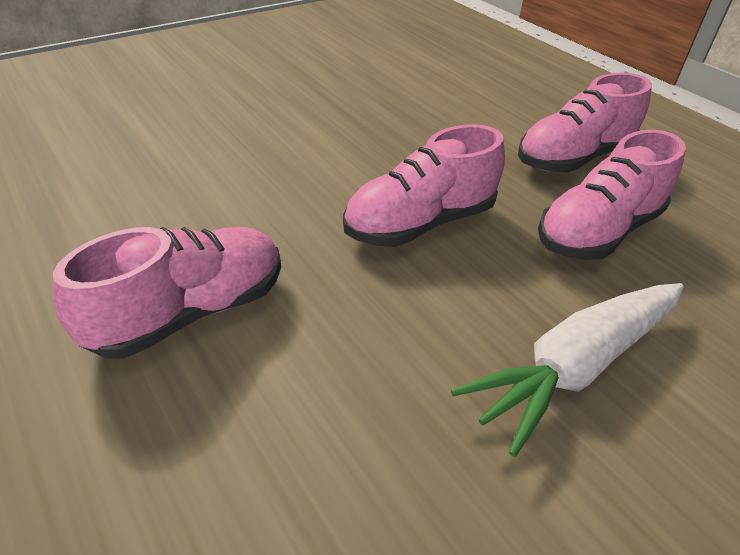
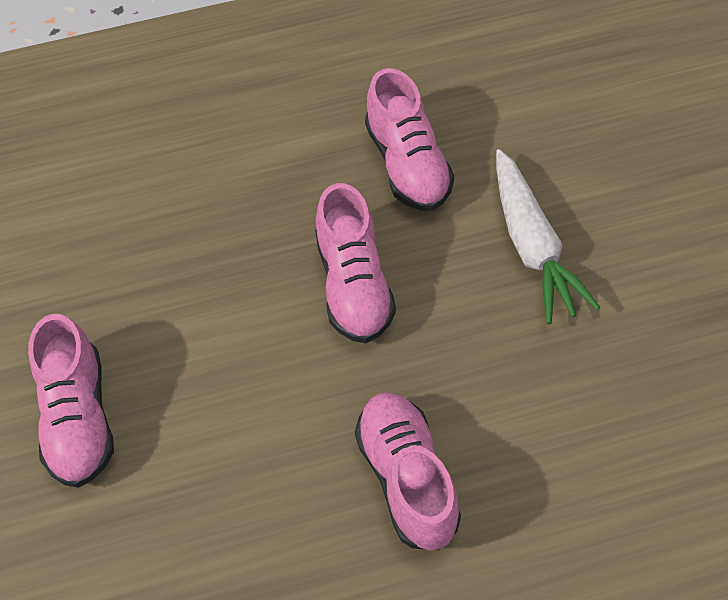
camera: 65 degrees left, 15 degrees up
(573, 158) = (303, 130): pink shoe -> pink shoe (78, 418)

